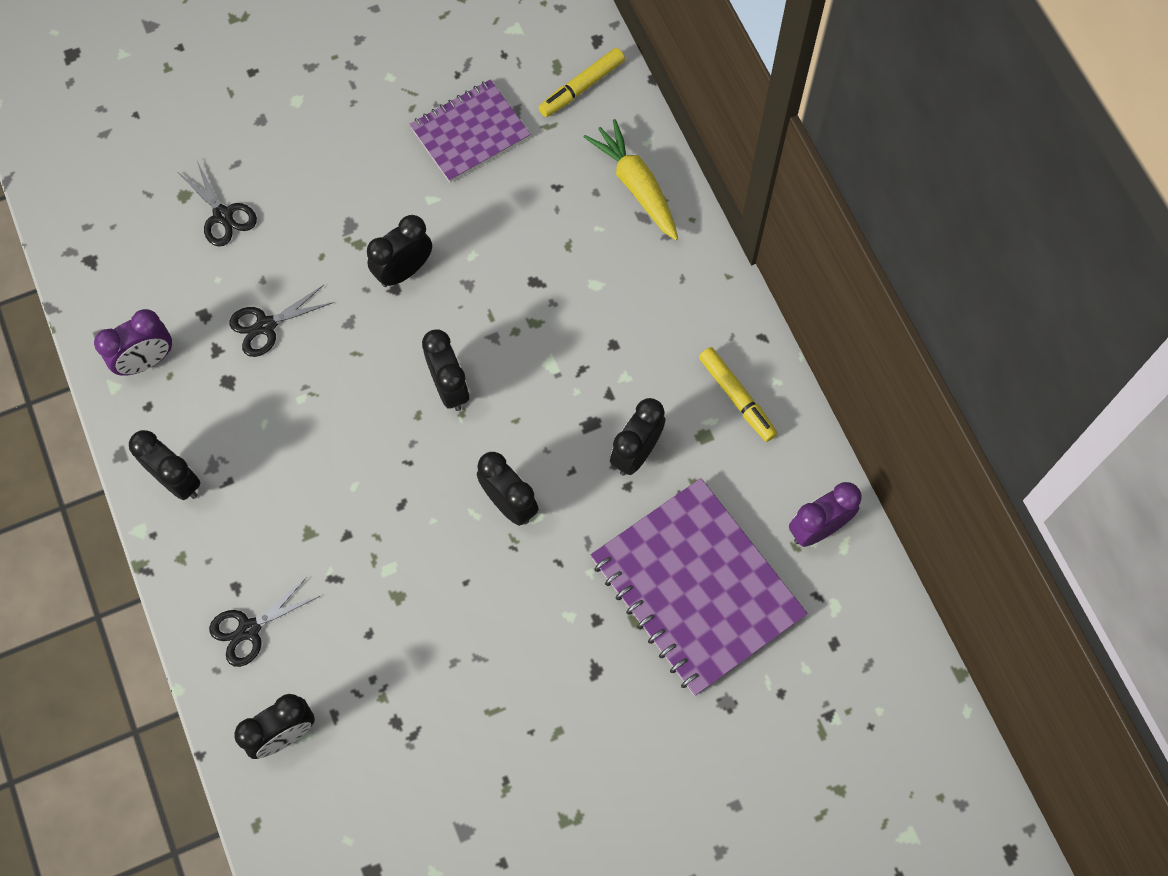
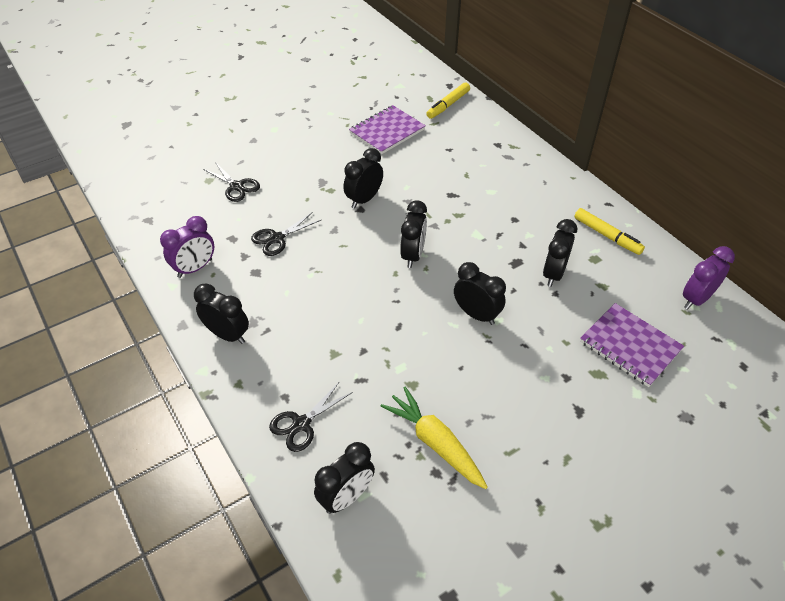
camera: 10 degrees left, 20 degrees down
(449, 388) = (413, 255): black clock -> black clock turned 45 degrees clockwise
(636, 186) = (498, 143): yellow carrot -> yellow carrot (435, 443)
(696, 587) = (630, 346): purple notebook -> purple notebook, size x0.61

